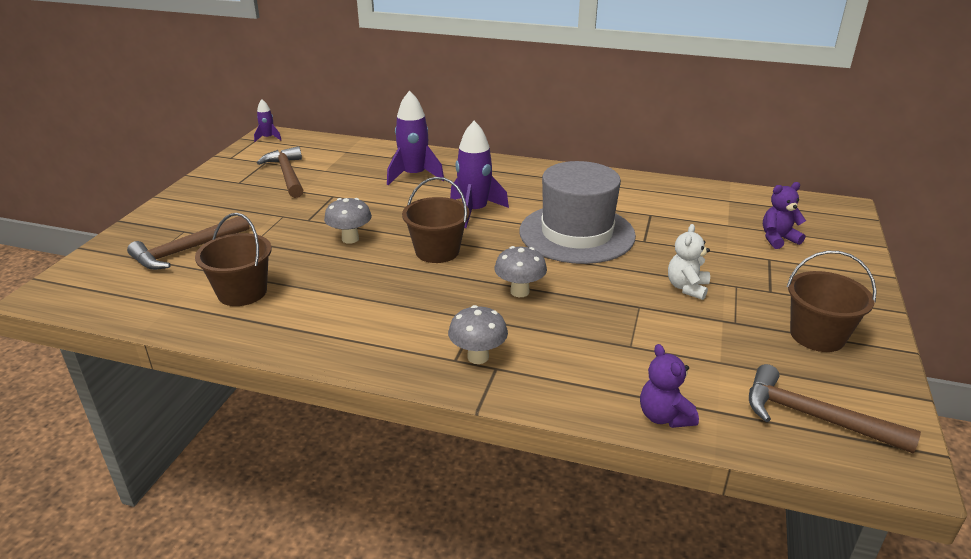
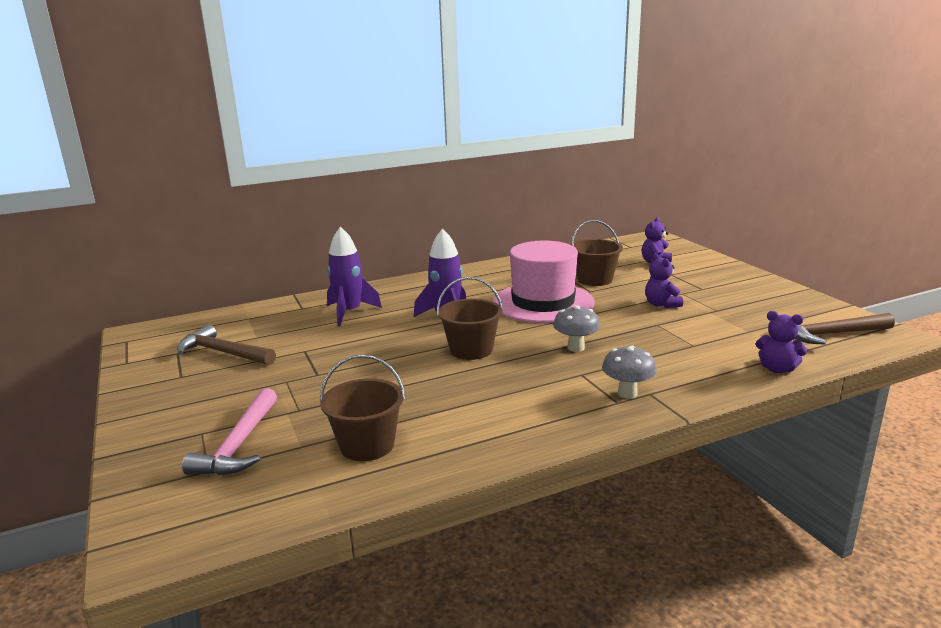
camera: 40 degrees left, 10 degrees down
(187, 250) = (239, 444): brown hammer -> pink hammer
(268, 138) = (138, 335): purple rocket -> none
(350, 239) = (385, 371): grey mushroom -> none
(577, 233) = (543, 302): grey hat -> pink hat
(687, 288) = (661, 304): white teddy bear -> purple teddy bear
(817, 336) = (761, 299): brown bucket -> brown bucket (595, 279)

